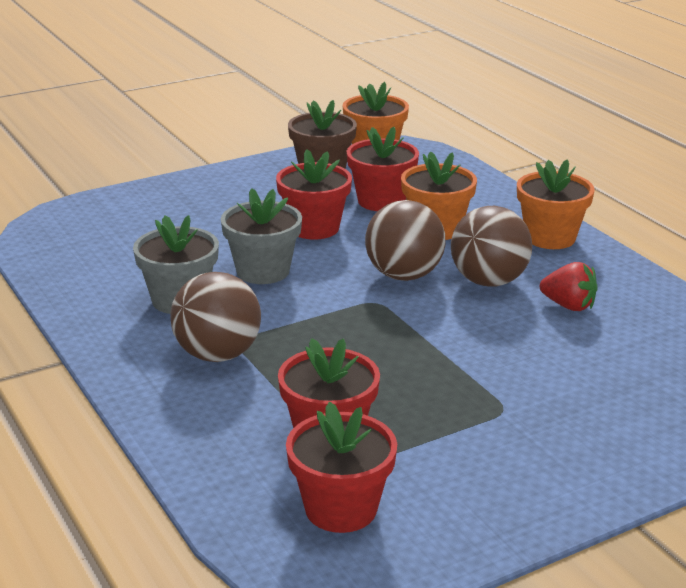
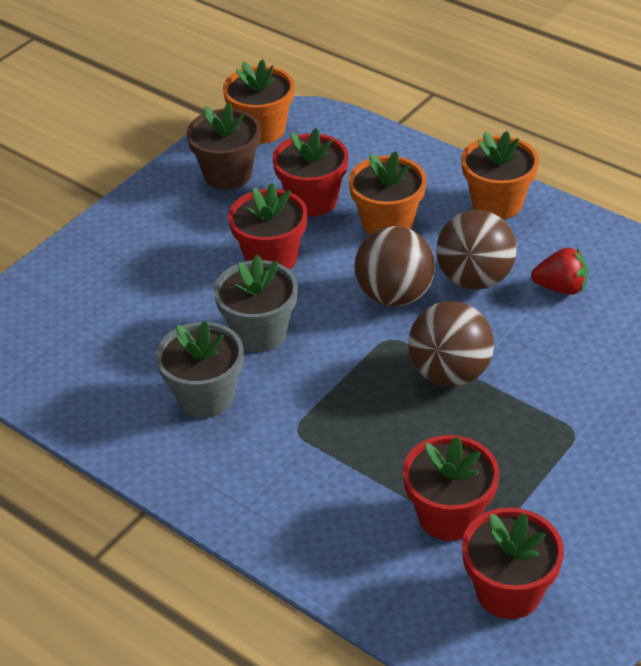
camera: 20 degrees left, 15 degrees up
(217, 355) = (288, 454): brown ball -> brown ball (449, 373)

